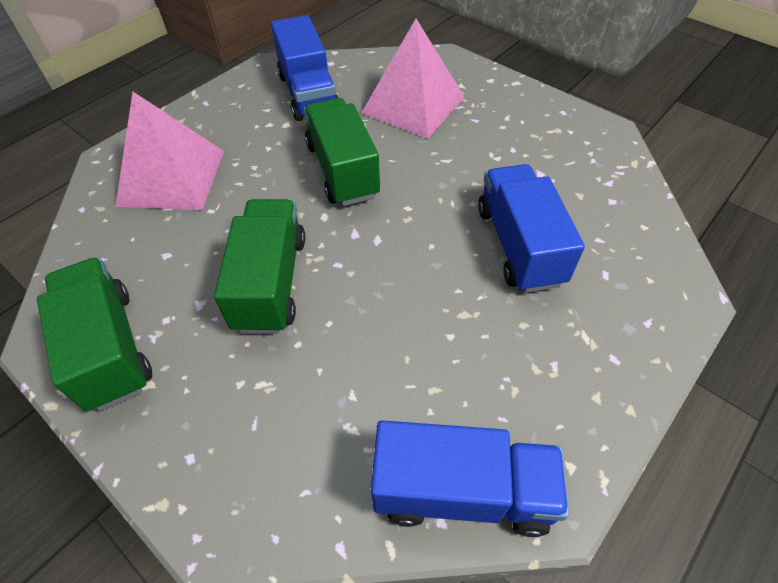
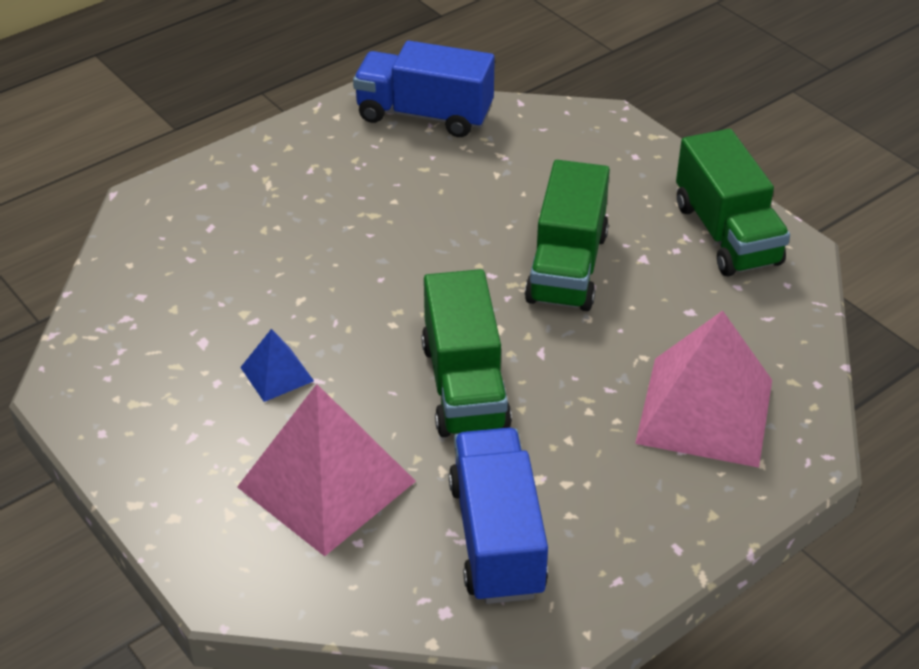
camera: 170 degrees left, 10 degrees down
(475, 159) = (277, 374): none -> blue pyramid
(519, 245) = (283, 265): blue truck -> none

